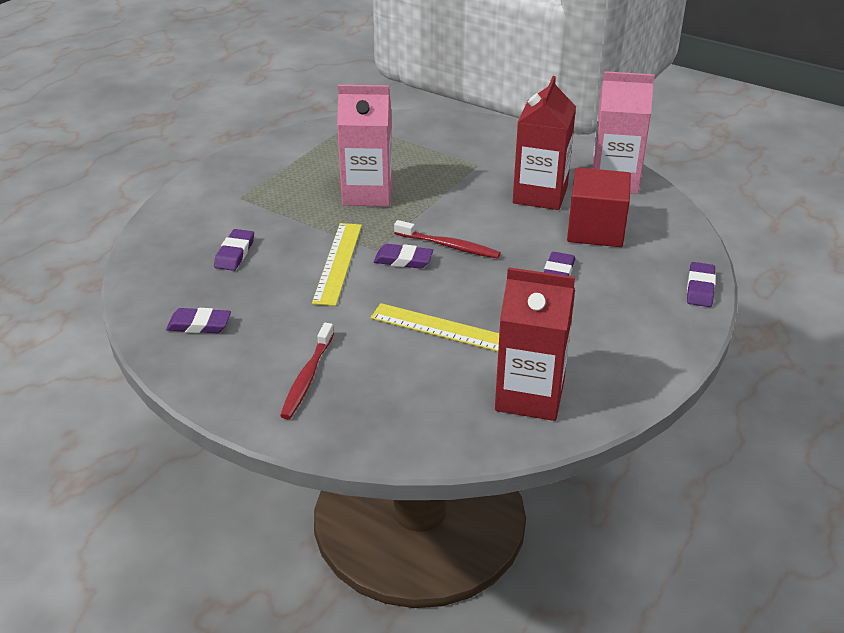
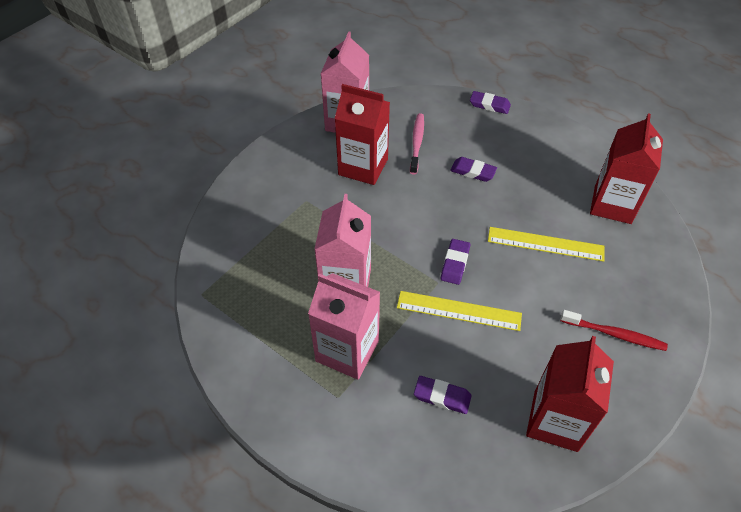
camera: 85 degrees left, 15 degrees up
(199, 325) = (555, 420): purple eraser -> red carton
(288, 199) = (347, 351): none -> pink carton
(444, 329) = (545, 244): yellow ruler -> yellow ruler turned 75 degrees clockwise
(449, 246) = (435, 232): red toothbrush -> none
(595, 230) = (417, 143): red cube -> pink toothbrush

